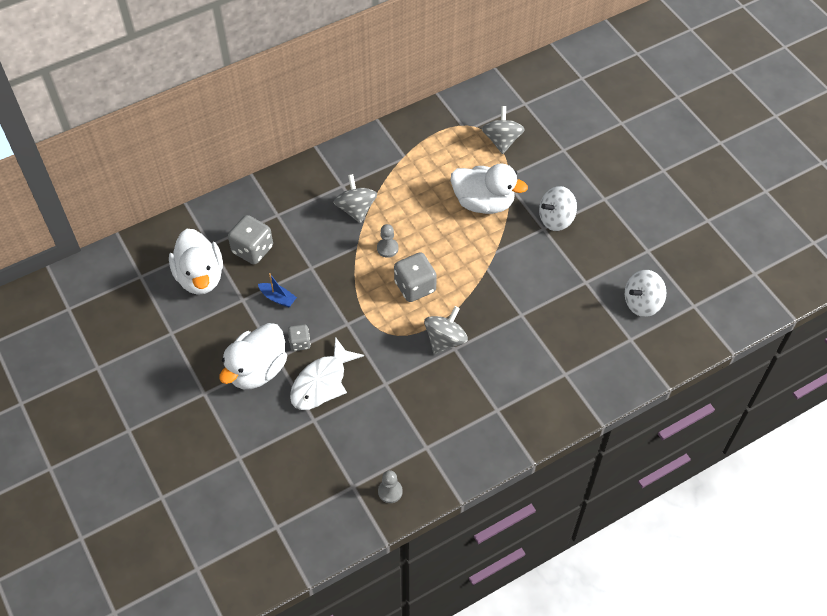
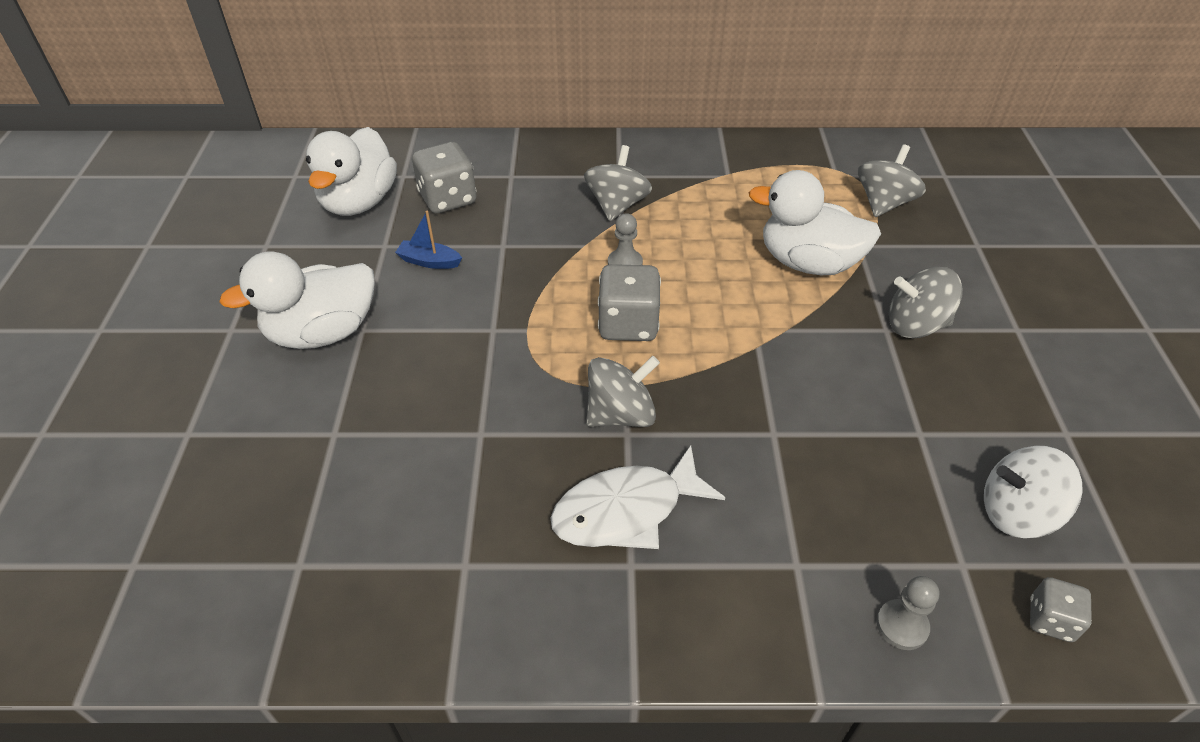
camera: 30 degrees right, 10 degrees down
(278, 298) = (429, 261): blue boat -> blue boat turned 135 degrees clockwise
(300, 343) = (408, 325): grey dice -> grey dice (1050, 620)
(322, 382) = (391, 388): white fish -> white fish (626, 510)
(390, 491) = (346, 608): grey pawn -> grey pawn (902, 625)
(483, 202) = (808, 263): white duck -> white duck turned 150 degrees clockwise
(556, 219) = (915, 325): white spinning top -> grey spinning top

